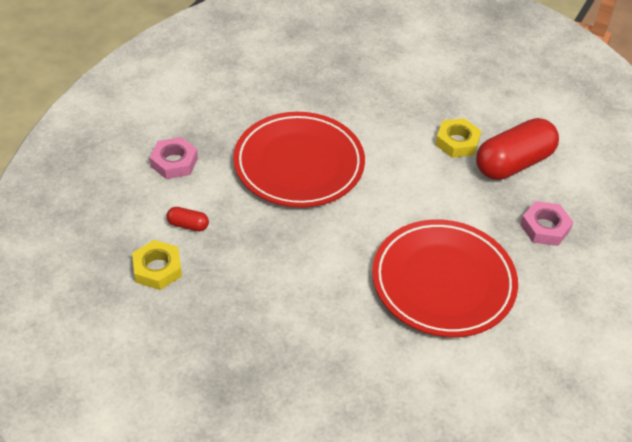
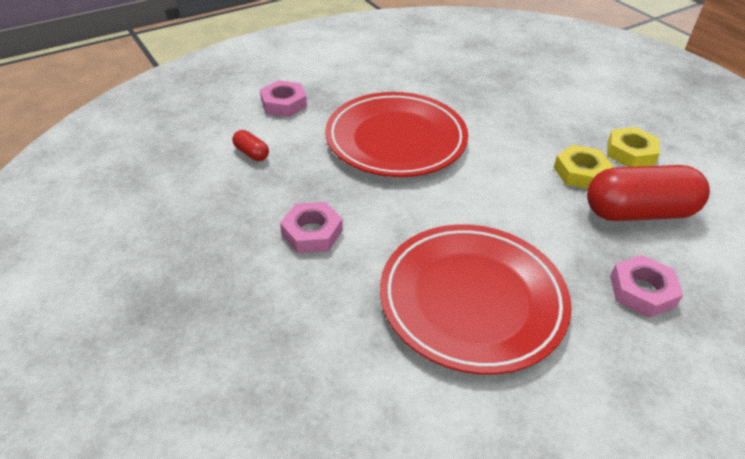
camera: 30 degrees right, 5 degrees down
(157, 269) = (192, 178): yellow nut -> yellow nut (630, 153)
(295, 277) = (312, 232): none -> pink nut

